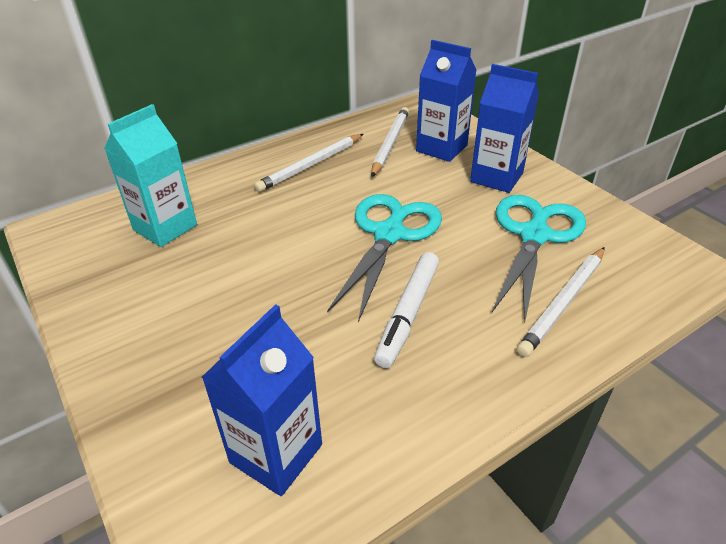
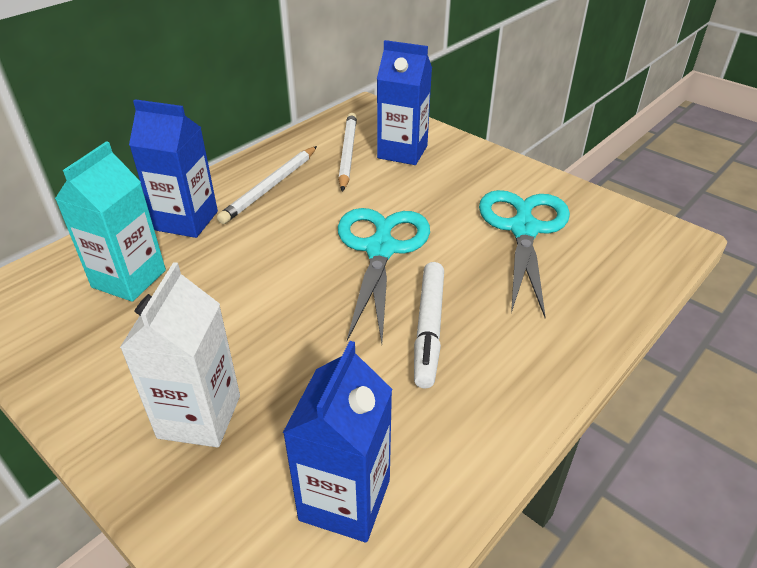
camera: 15 degrees left, 0 degrees up
(179, 354) = (199, 416): none -> white carton
(496, 177) = (467, 175): blue carton -> blue carton (186, 221)
(563, 302) = (573, 291): white pencil -> none

